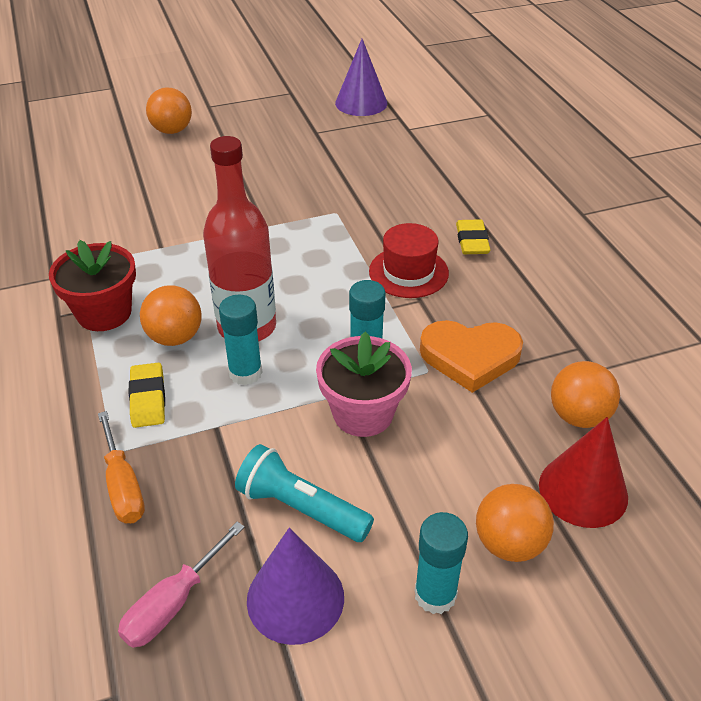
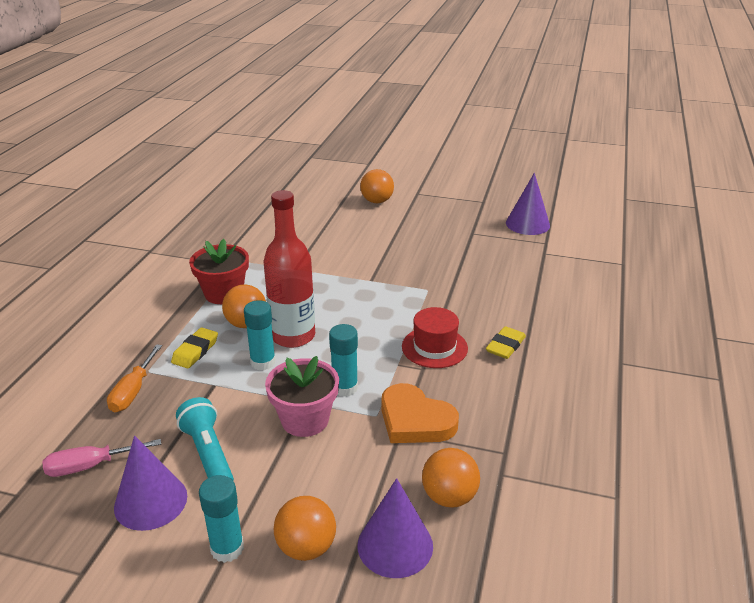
camera: 35 degrees right, 10 degrees down
(583, 490) = (395, 545): red cone -> purple cone

